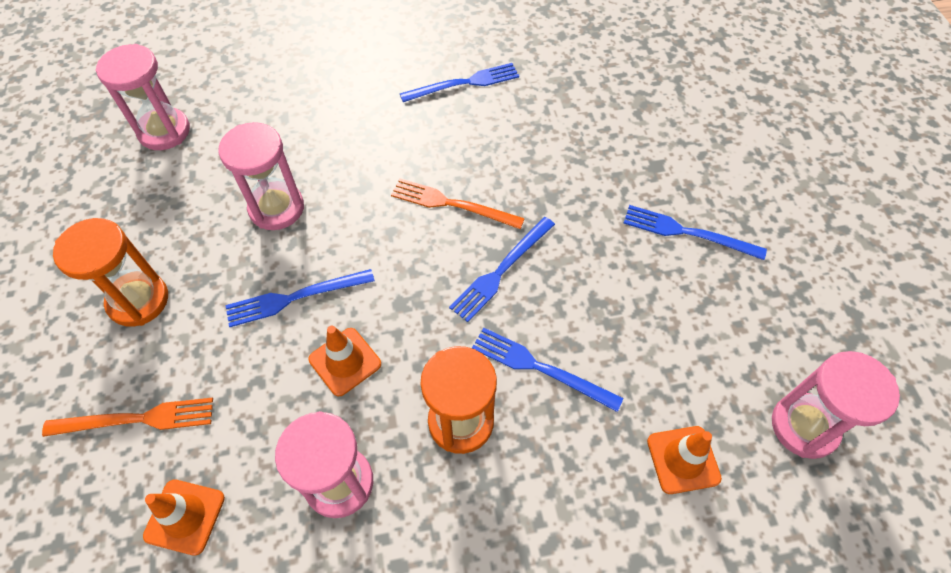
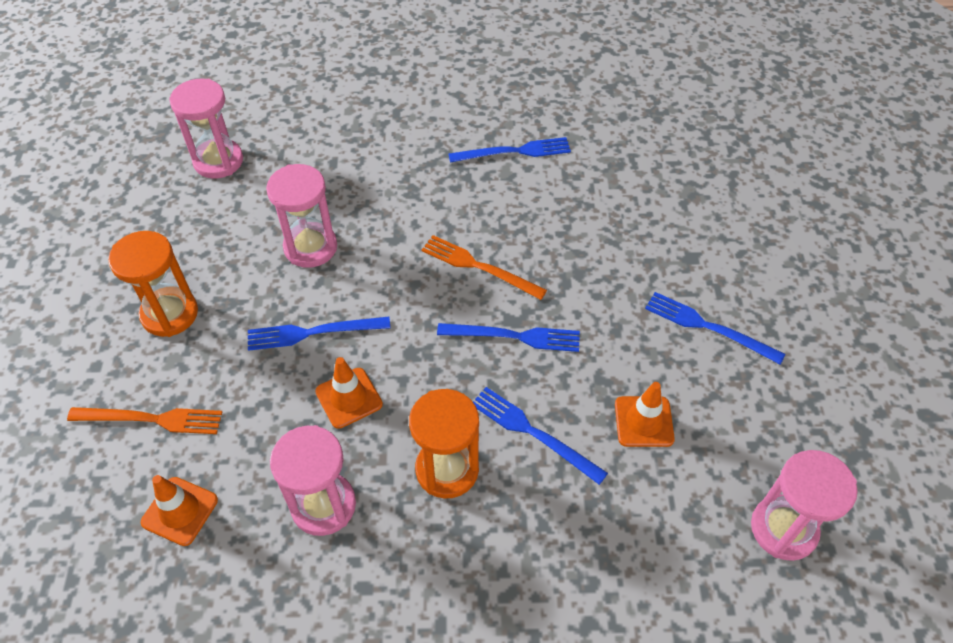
camera: 10 degrees right, 5 degrees down
(501, 270) = (514, 336): blue fork -> blue fork turned 135 degrees counterclockwise
(683, 459) = (654, 539): orange traffic cone -> orange traffic cone (644, 421)

